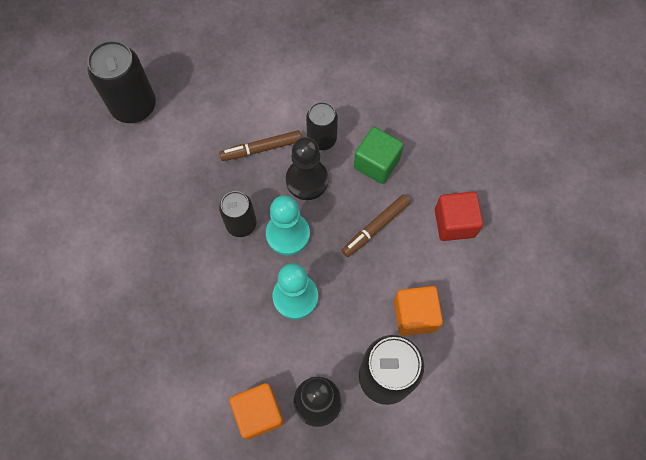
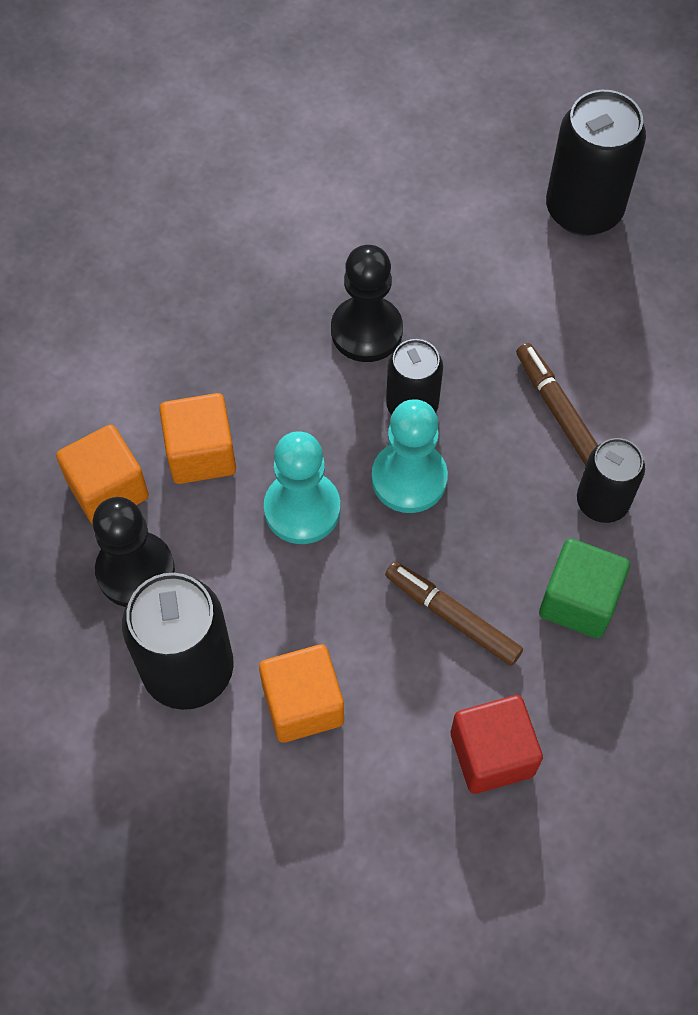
camera: 80 degrees right, 5 degrees down
(246, 351) = (201, 453): none -> orange cube
(307, 180) = (516, 491): black pawn -> black pawn (366, 331)

